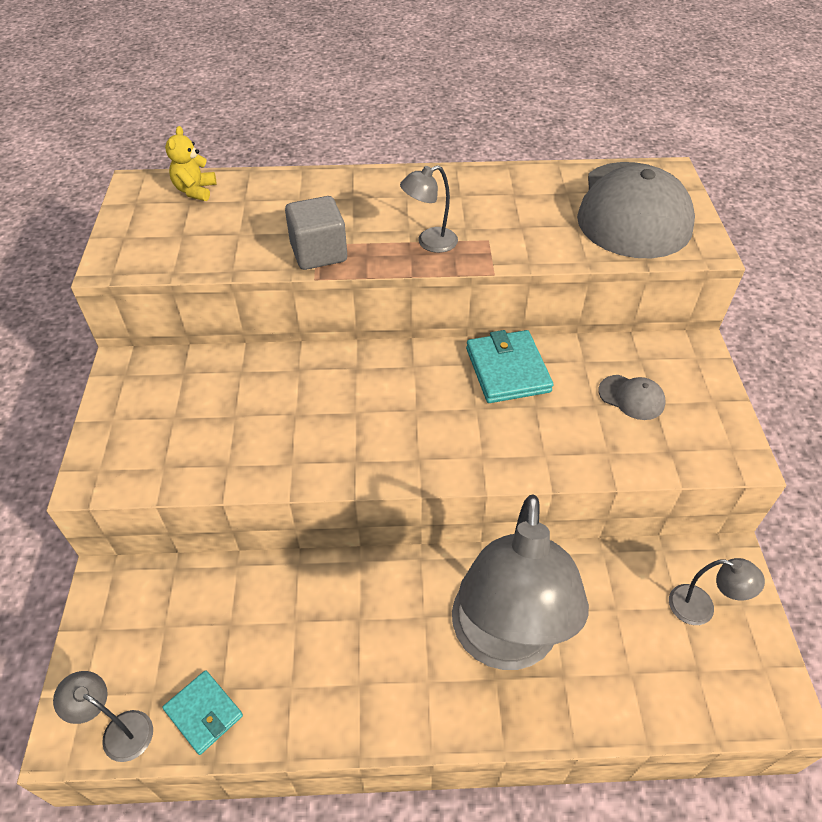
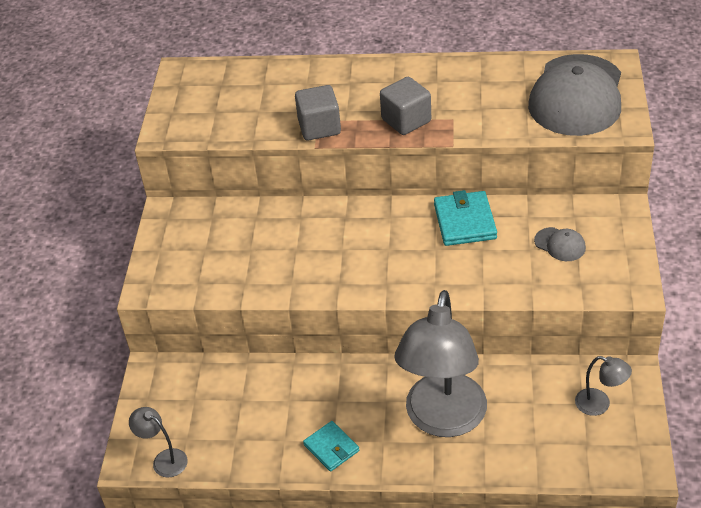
camera: 10 degrees right, 5 degrees down
(195, 191) = (225, 76): yellow teddy bear -> none
(204, 713) = (222, 452): turquoise wallet -> turquoise wallet (331, 448)
(429, 242) = (406, 120): grey lamp -> grey cube

